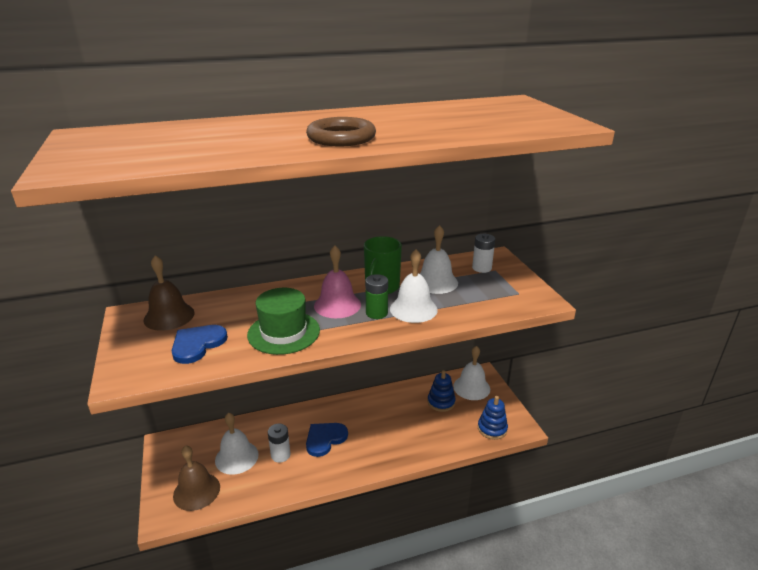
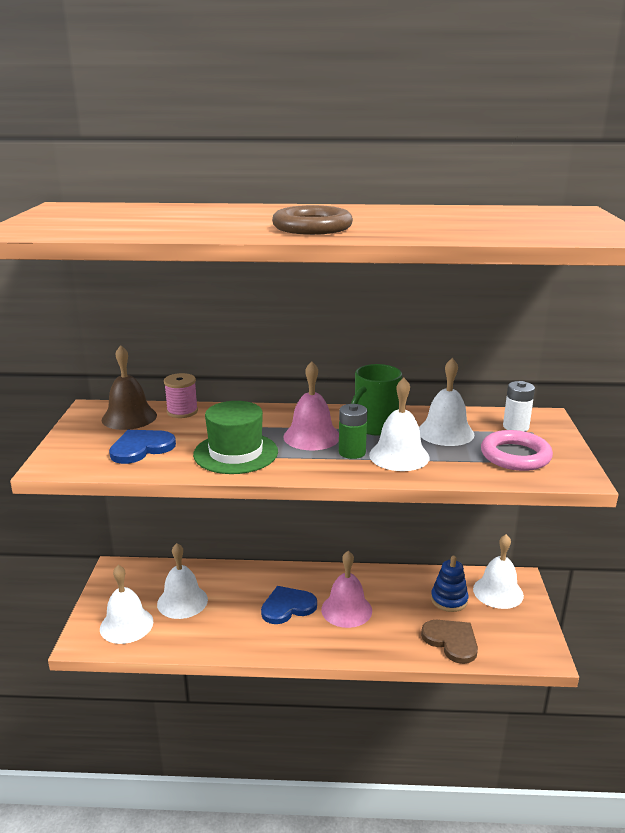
camera: 20 degrees right, 5 degrees down
(196, 491) = (126, 625): brown bell -> white bell
(215, 301) = (182, 411): none -> pink spool
(280, 455) = (230, 611): white battery -> none
(371, 429) = (346, 610): none -> pink bell
(456, 434) = (451, 641): none -> brown heart
(492, 429) = (503, 647): blue stacking toy -> none
(494, 292) = (515, 456): none -> pink ring

